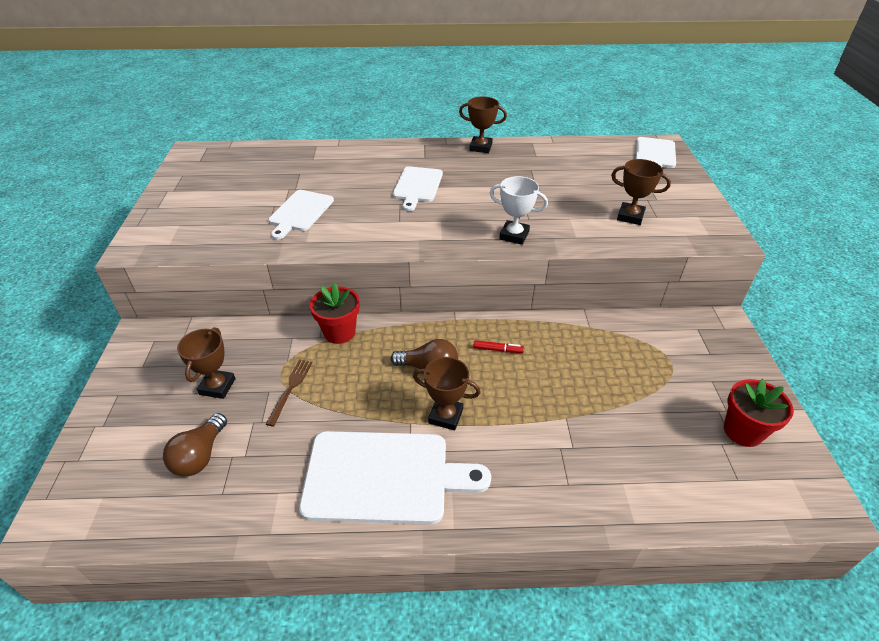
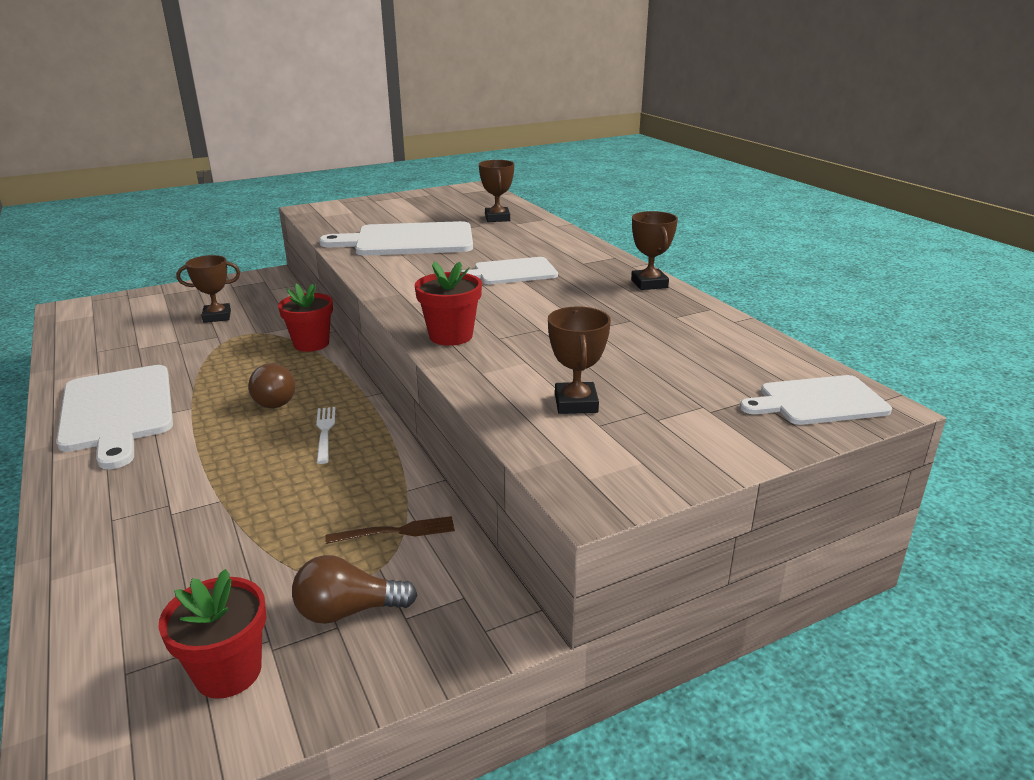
camera: 65 degrees right, 15 degrees down
(200, 455) = (136, 333): brown light bulb -> brown light bulb (348, 611)
(290, 389) = (223, 344): brown fork -> brown fork (396, 531)
(300, 212) = (408, 240): white cutting board -> white cutting board, size x1.67
(445, 416) = (205, 424): brown trophy -> brown trophy (497, 218)
(498, 350) = (325, 432): red marker -> white fork
(514, 235) = (451, 336): white trophy -> red flower pot

